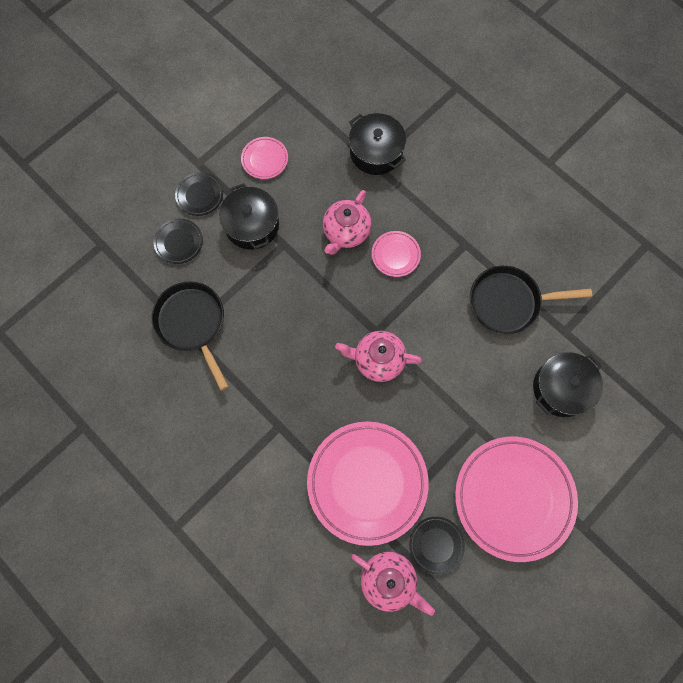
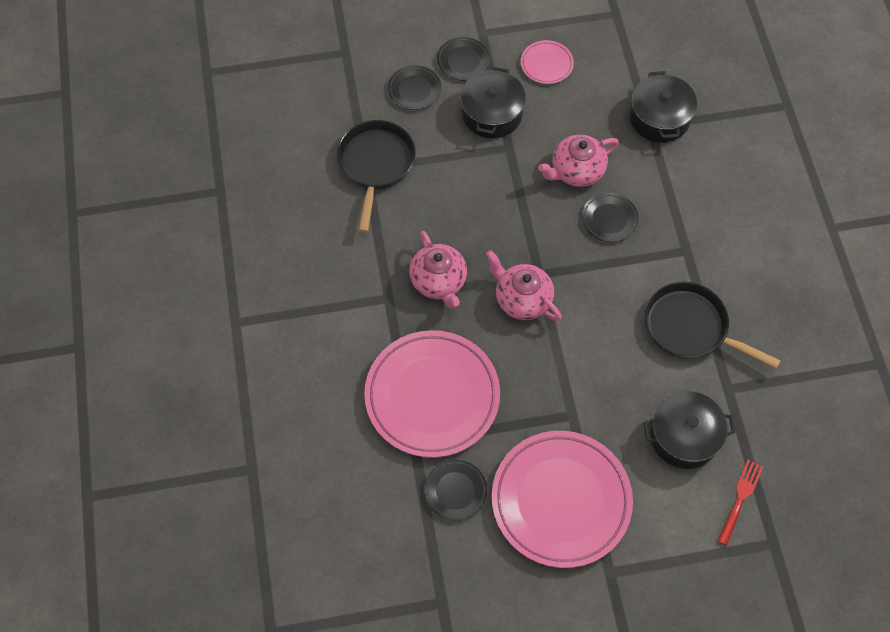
camera: 35 degrees right, 10 degrees down
(389, 580) = (389, 491): pink teapot -> pink teapot (439, 281)
(395, 255) = (609, 219): pink plate -> black plate
(628, 408) = (740, 499): none -> red fork

